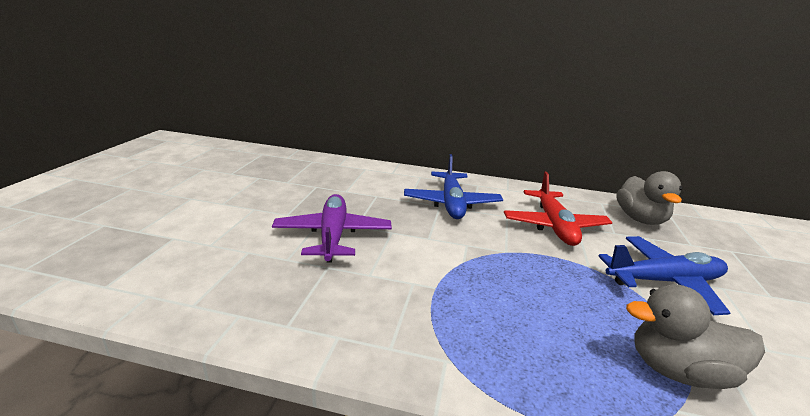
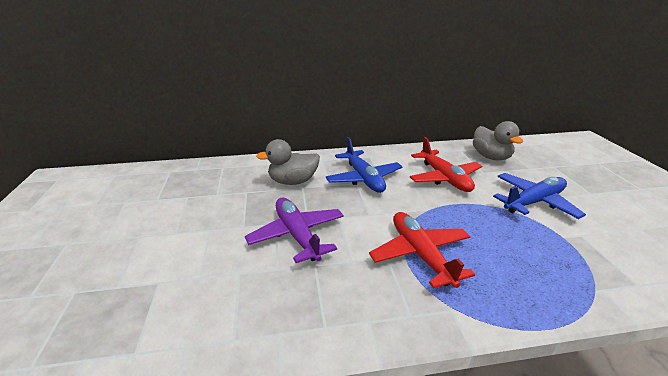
camera: 20 degrees left, 5 degrees up
(455, 292) = (420, 254): none -> red plane
(678, 371) = (579, 264): grey duck -> grey duck (293, 181)

